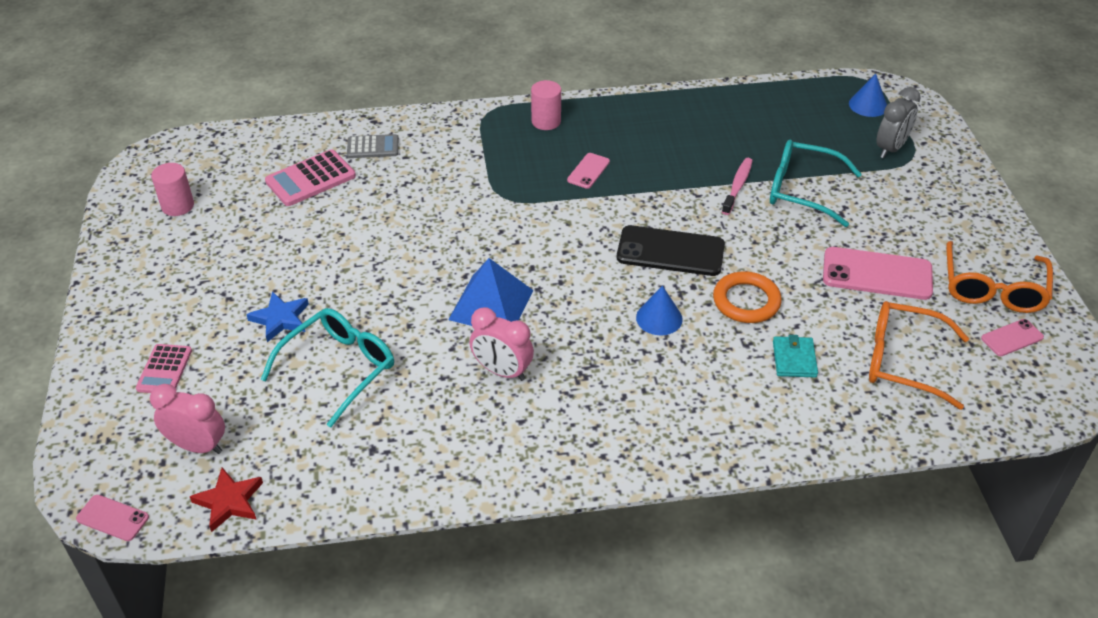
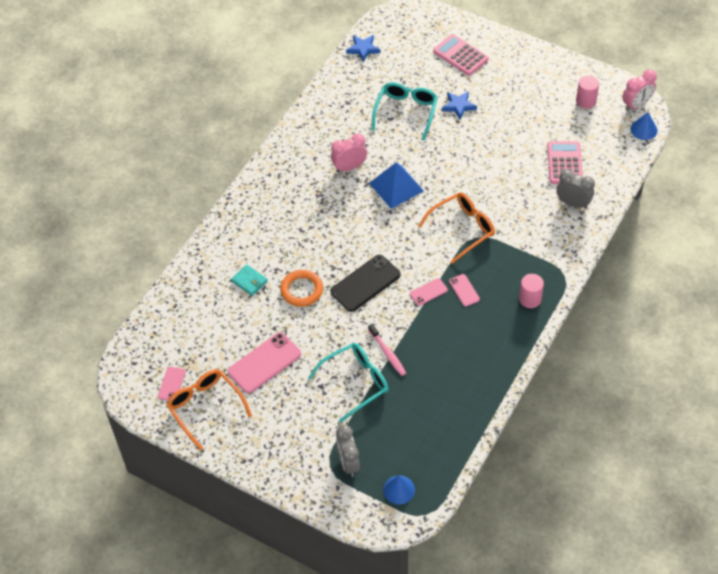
camera: 130 degrees right, 10 degrees up
(112, 518) = (387, 14): pink phone -> pink phone (428, 292)
(164, 370) = (460, 55): pink calculator -> pink calculator, size x1.52
(198, 446) = (403, 50): pink clock -> pink clock (636, 105)
(229, 501) = (363, 49): red star -> blue star
(339, 368) = (406, 112): turquoise glasses -> turquoise glasses turned 150 degrees counterclockwise
(373, 147) = (573, 203): grey calculator -> grey clock
(659, 318) = (325, 246): blue cone -> blue cone (644, 129)
(903, 361) = (205, 324): orange glasses -> orange glasses (462, 229)

